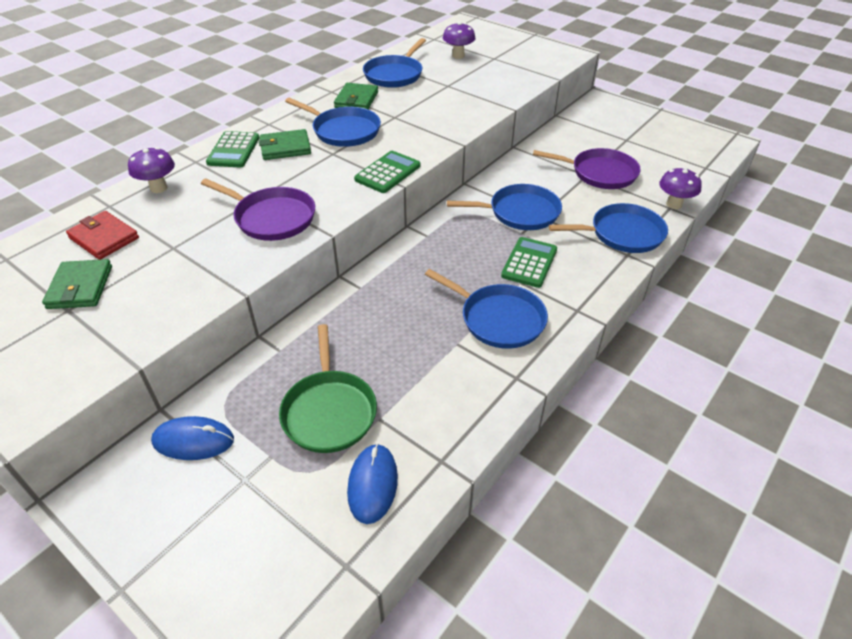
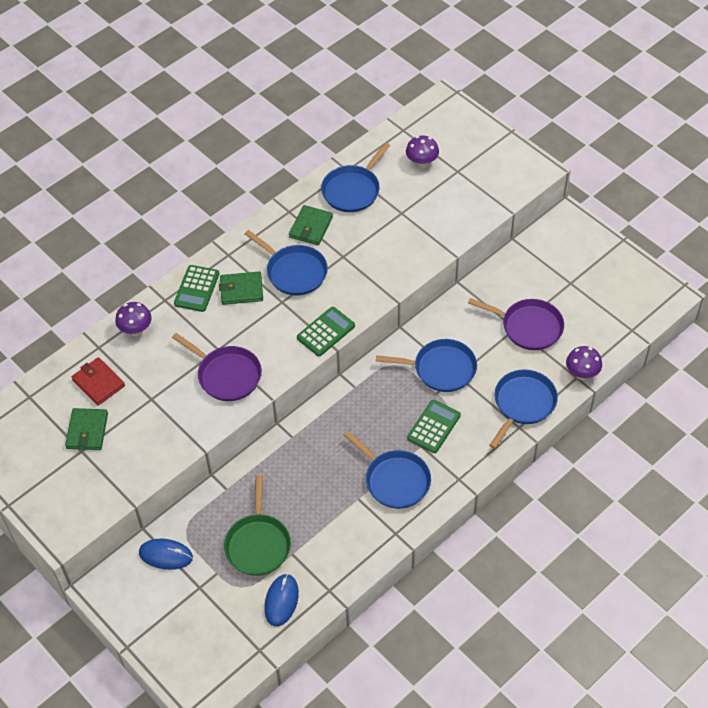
camera: 10 degrees right, 10 degrees up
(622, 234) = (523, 404): blue pan -> blue pan turned 60 degrees counterclockwise

